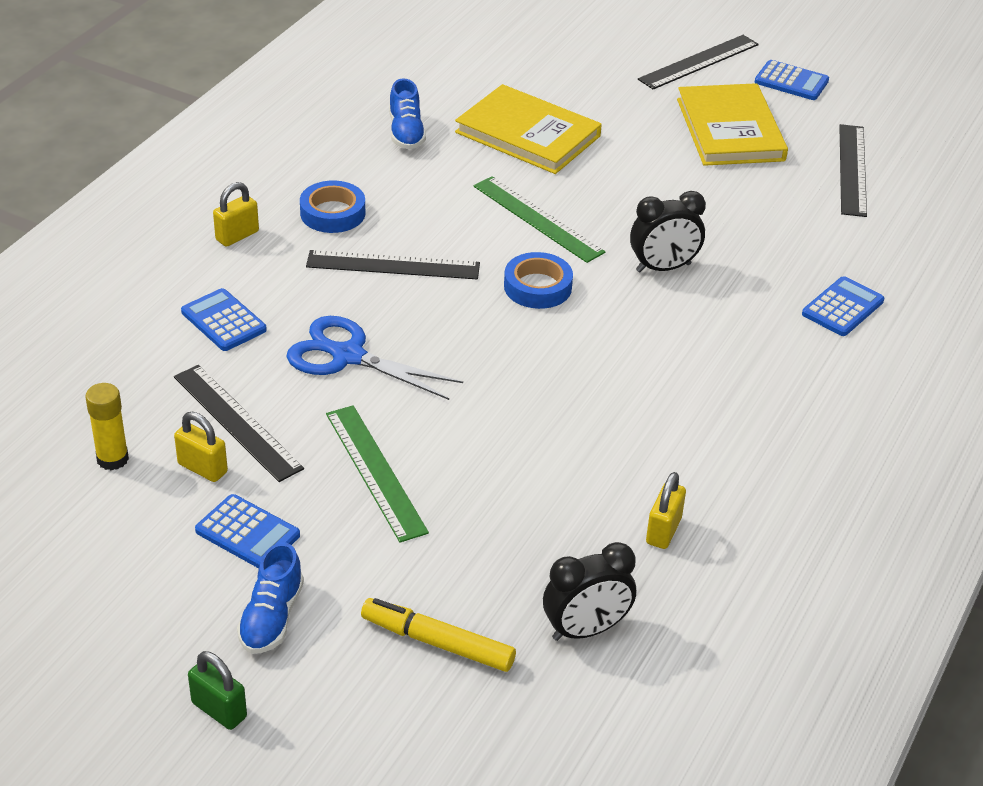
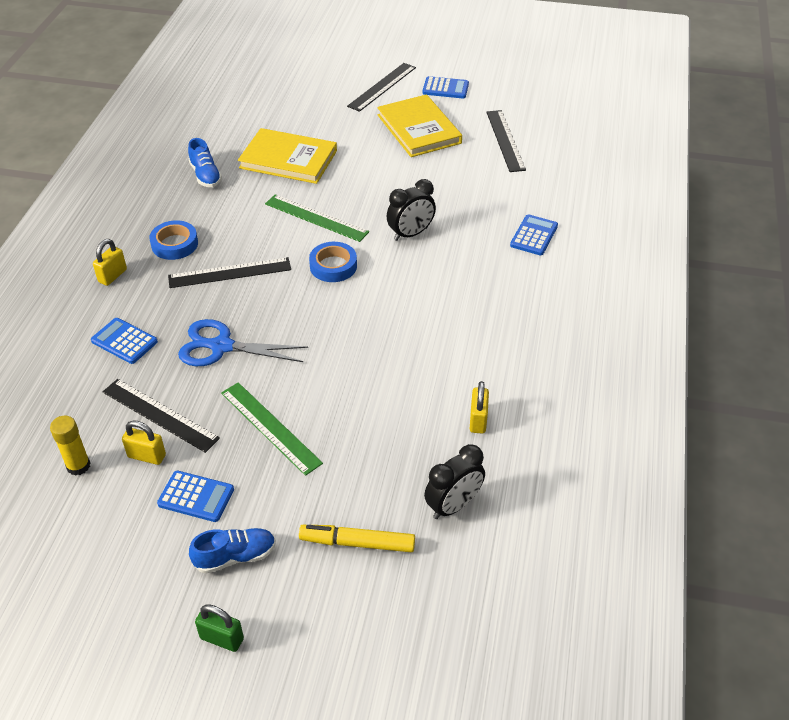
camera: 15 degrees left, 5 degrees up
(271, 618) = (235, 556): blue shoe -> blue shoe turned 105 degrees counterclockwise

